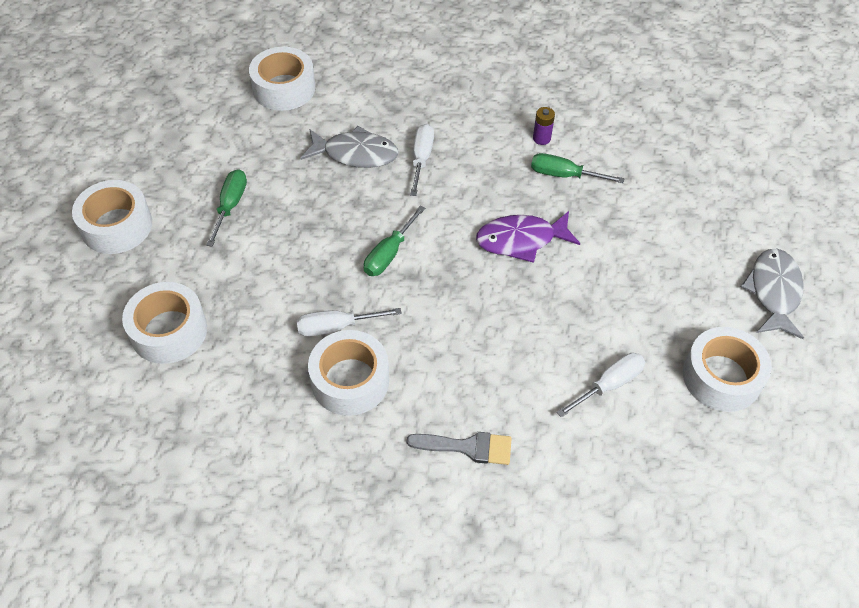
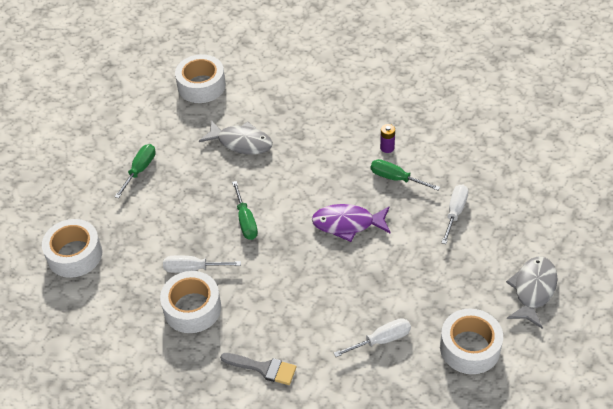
camera: 15 degrees right, 5 degrees down
(116, 226) = (56, 174): white tape -> none
(389, 254) = (245, 221): green screwdriver -> green screwdriver turned 60 degrees counterclockwise
(421, 159) = (290, 152): white screwdriver -> white screwdriver (455, 212)

